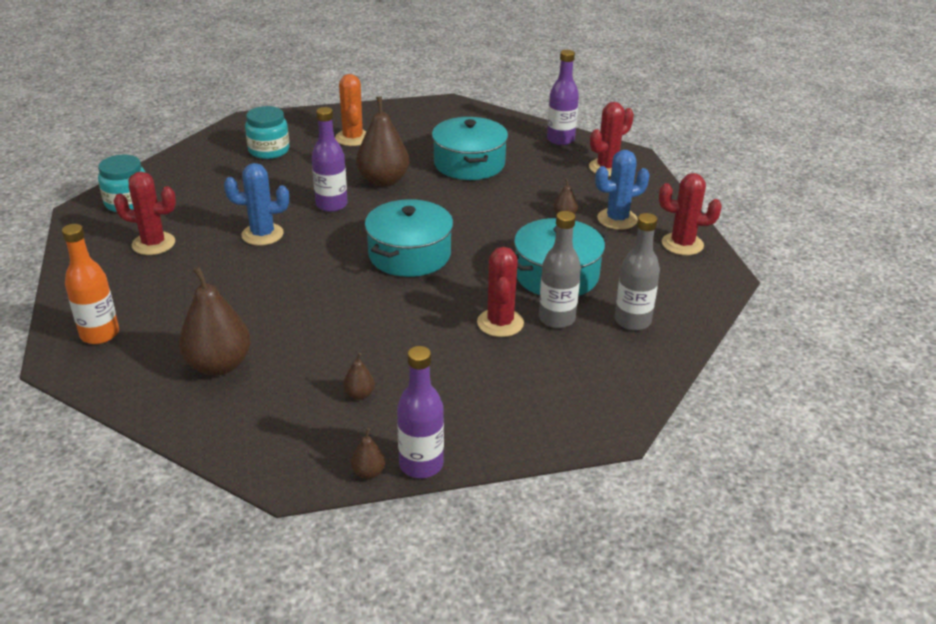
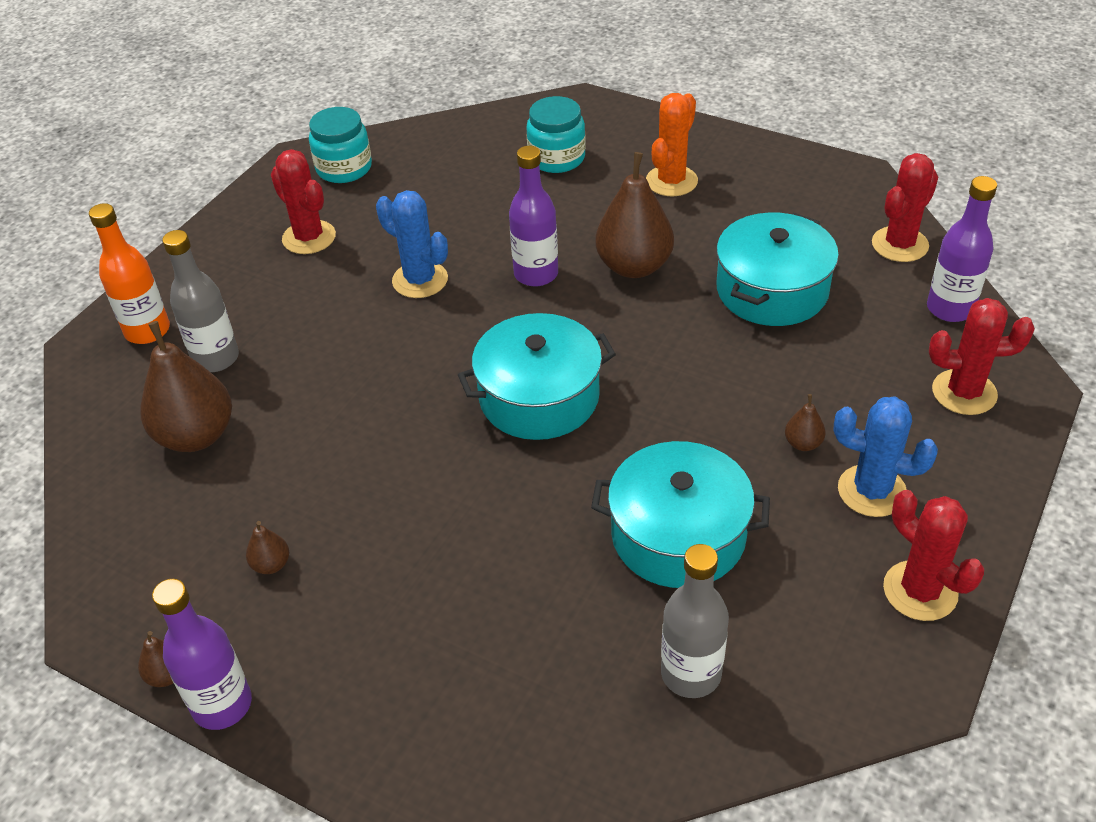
camera: 45 degrees right, 10 degrees up
(500, 323) = (524, 565): red cactus -> red cactus (900, 244)
(557, 319) = (598, 604): grey bottle -> grey bottle (216, 358)

